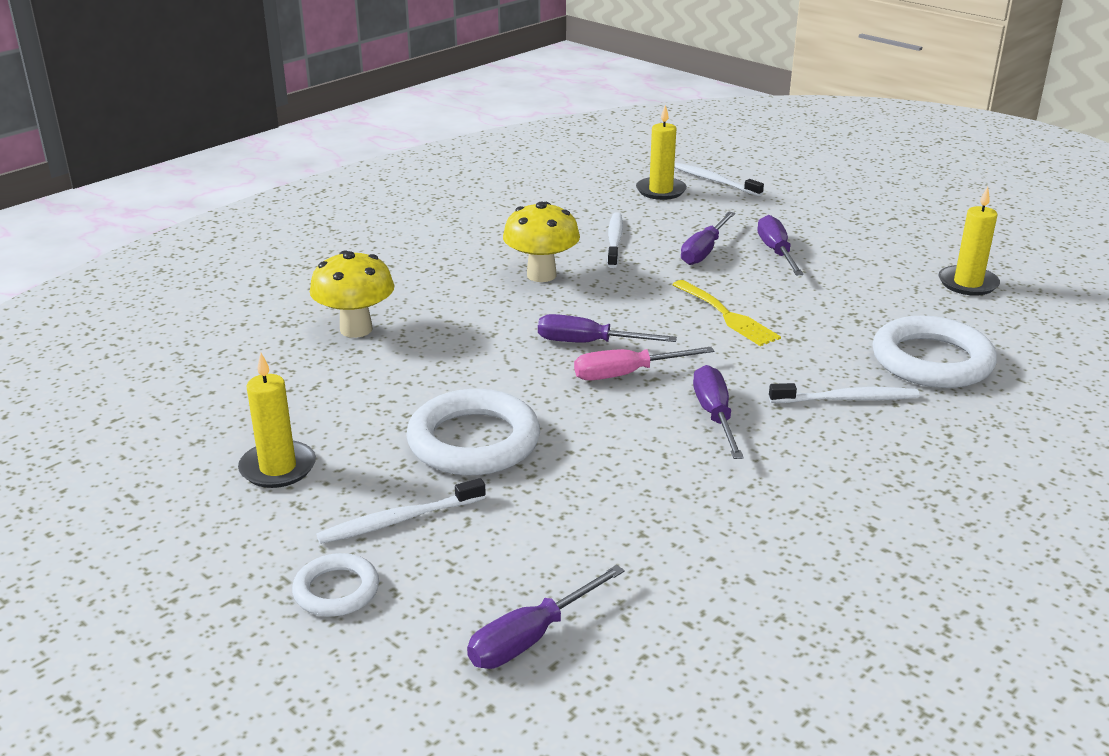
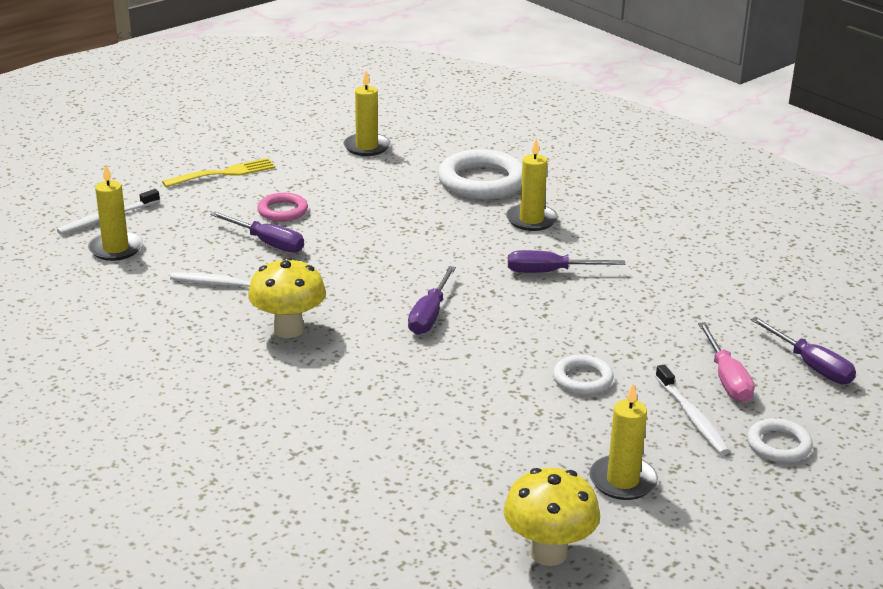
camera: 85 degrees left, 0 degrees up
(356, 329) = (376, 442): yellow mushroom -> yellow mushroom (548, 553)
(474, 441) = (582, 379): white ring -> white ring, size x0.54
(627, 374) = (485, 302): pink screwdriver -> pink screwdriver (727, 378)
(727, 315) = (395, 248): yellow fork -> yellow fork (224, 173)
(776, 252) = (282, 211): purple screwdriver -> pink ring
(847, 399) = (531, 220): white toothbrush -> yellow candle

